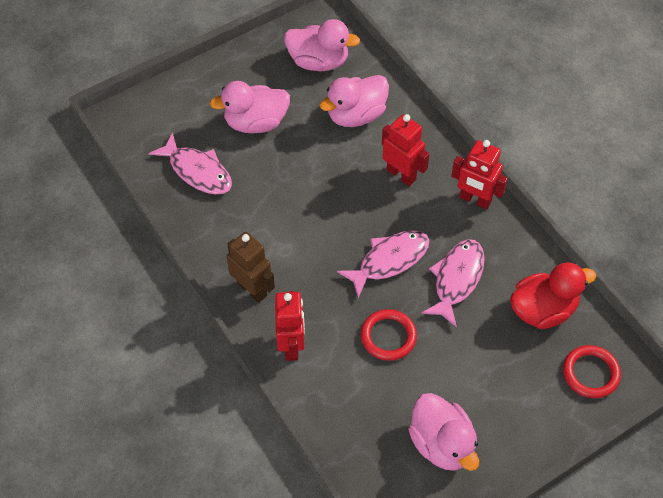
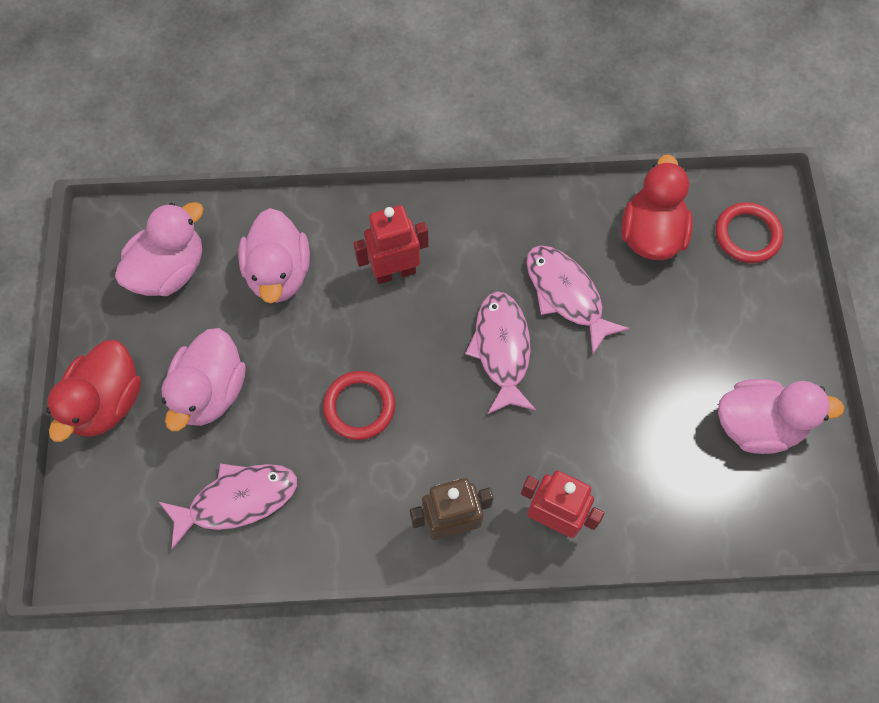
camera: 60 degrees left, 10 degrees up
(216, 78) = (107, 402): none -> red duck
(388, 336) = (599, 406): red ring -> red ring (359, 407)
(475, 200) = (476, 218): red robot -> none

